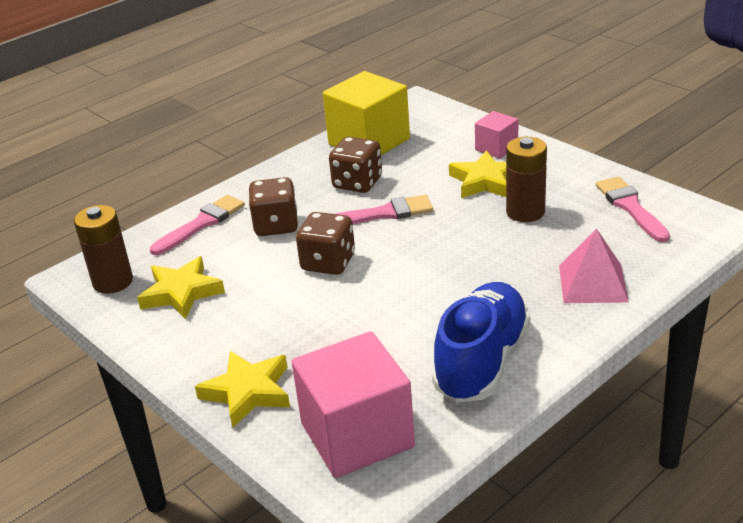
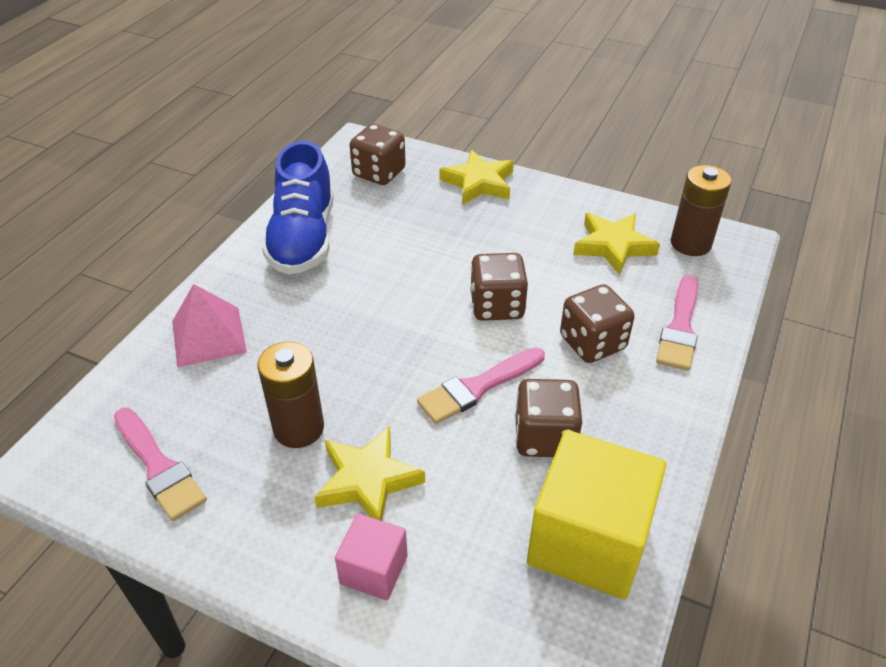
camera: 155 degrees right, 10 degrees up
(357, 435) = (379, 173): pink cube -> brown dice

